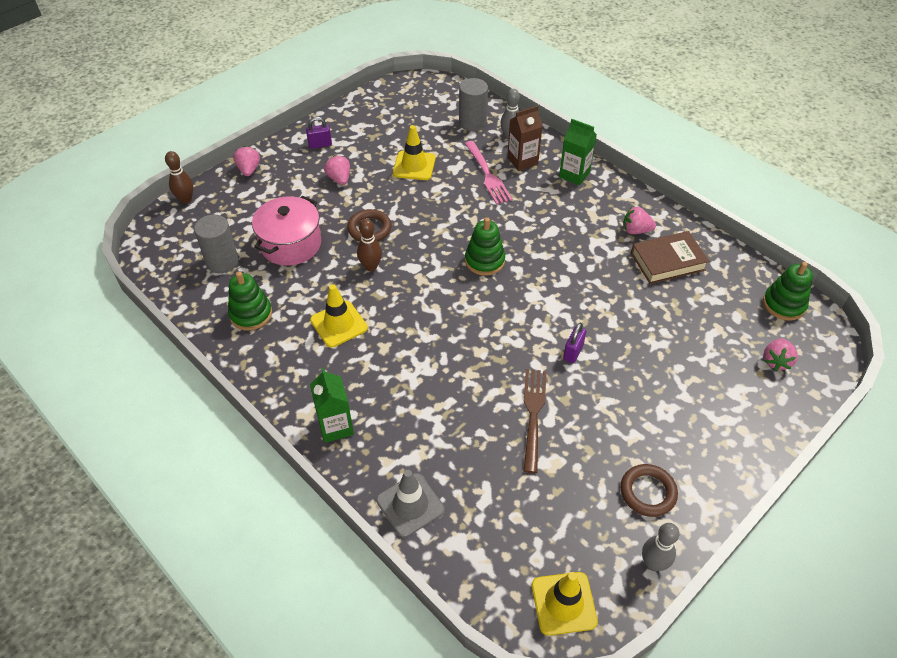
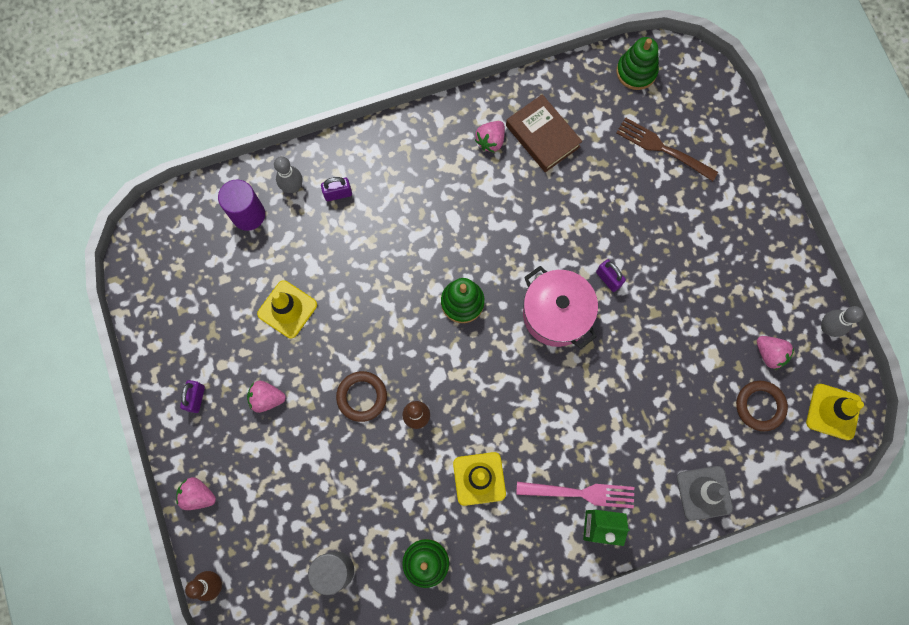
camera: 65 degrees left, 25 degrees up
(290, 244) = (344, 488): pink pot -> pink pot (556, 314)
(472, 123) = (248, 214): grey cylinder -> purple cylinder
(487, 175) = (341, 239): pink fork -> pink fork (580, 493)
(522, 161) = (338, 194): brown carton -> purple padlock
(533, 414) = (659, 348): brown fork -> brown fork (662, 148)
(574, 175) = (385, 154): green carton -> none
(648, 492) = (768, 296): brown ring -> brown ring (760, 406)
(667, 261) = (542, 136): brown book -> brown book turned 45 degrees counterclockwise
(776, 361) = (690, 118): pink strawberry -> pink strawberry (769, 354)

